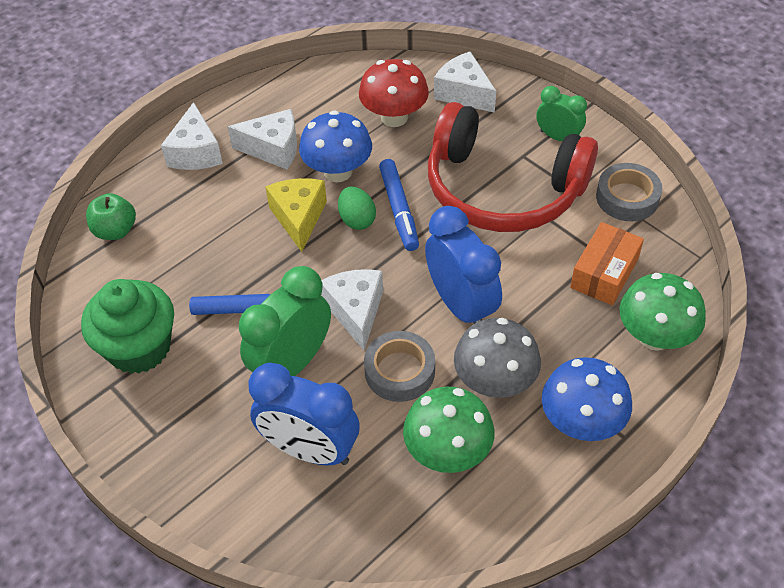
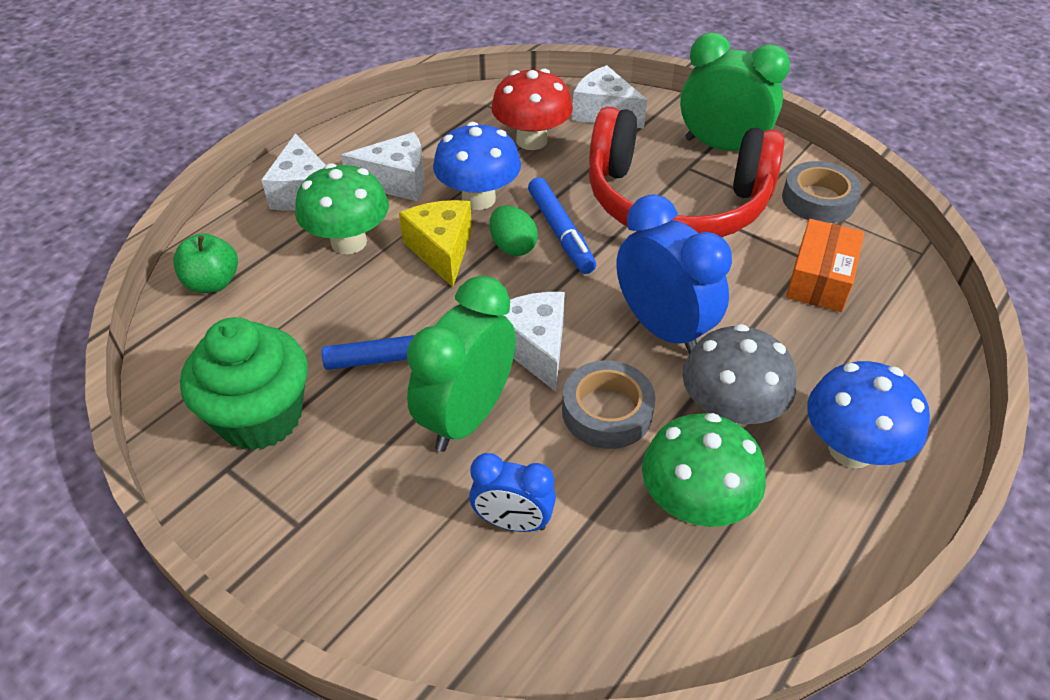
camera: 10 degrees left, 5 degrees down
(310, 450) = (513, 522): blue clock -> blue clock, size x0.58
(558, 137) = (721, 147): green clock -> green clock, size x1.72
(654, 336) = (902, 342): green mushroom -> green mushroom (349, 242)

